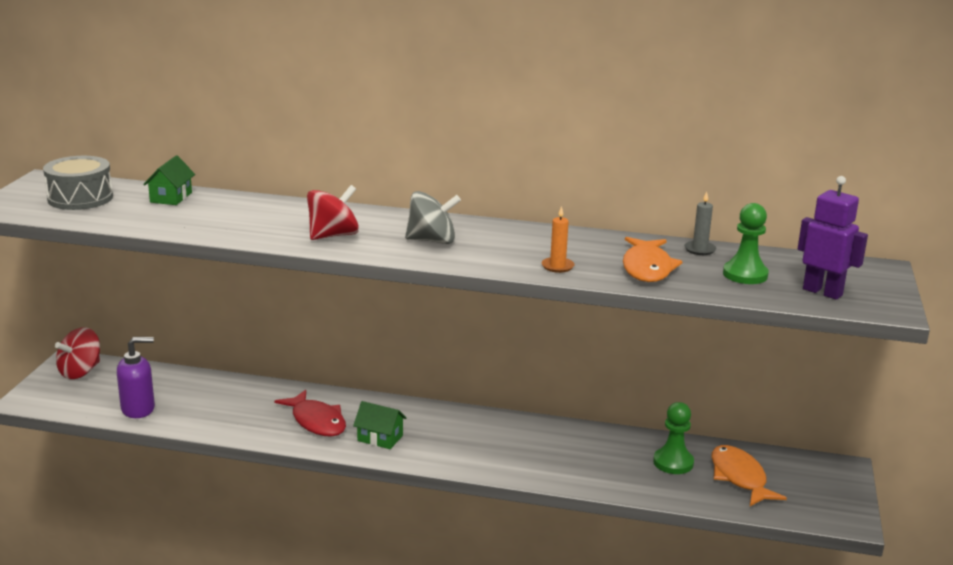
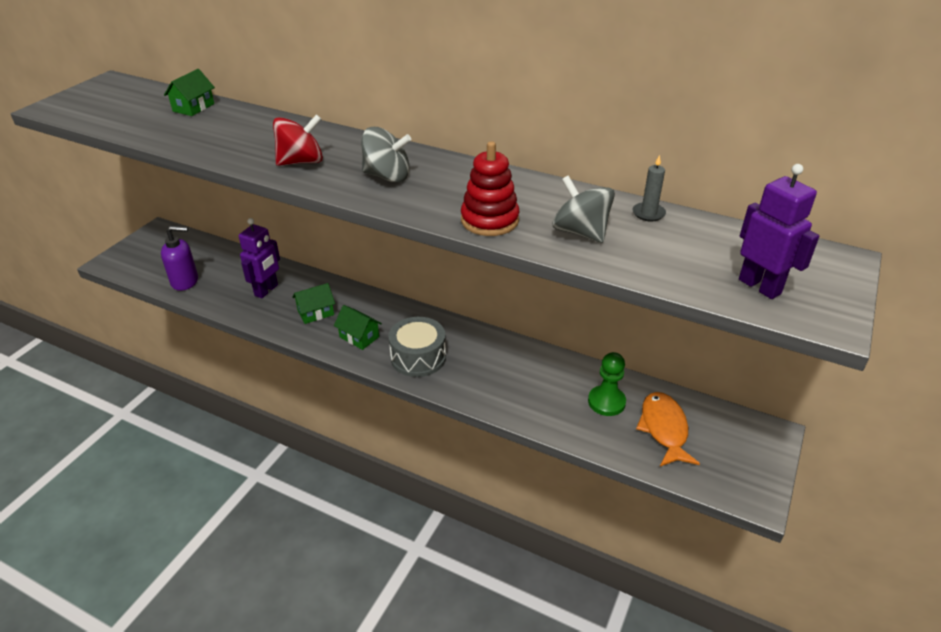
camera: 15 degrees right, 15 degrees up
(80, 198) = (121, 102): grey drum -> grey drum (418, 357)
(80, 372) = (161, 240): red spinning top -> none
(245, 407) = (266, 290): none -> purple robot
(317, 421) = (315, 313): red fish -> green house
(557, 266) = (489, 220): orange candle -> red stacking toy
(647, 268) = (580, 232): orange fish -> grey spinning top
(745, 274) = (682, 252): green pawn -> none

